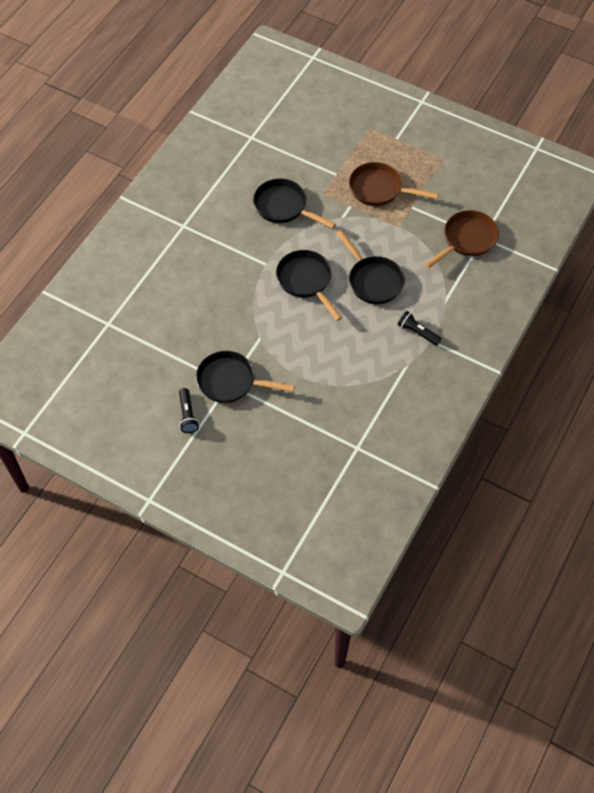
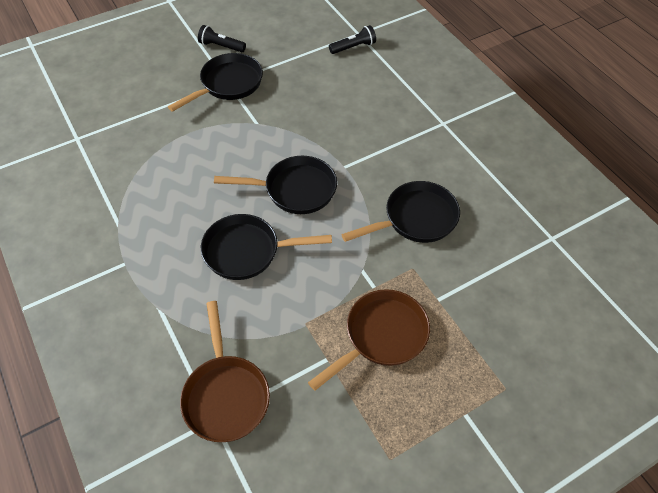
camera: 120 degrees right, 5 degrees down
(417, 332) = (145, 256): black flashlight -> black flashlight (353, 47)

